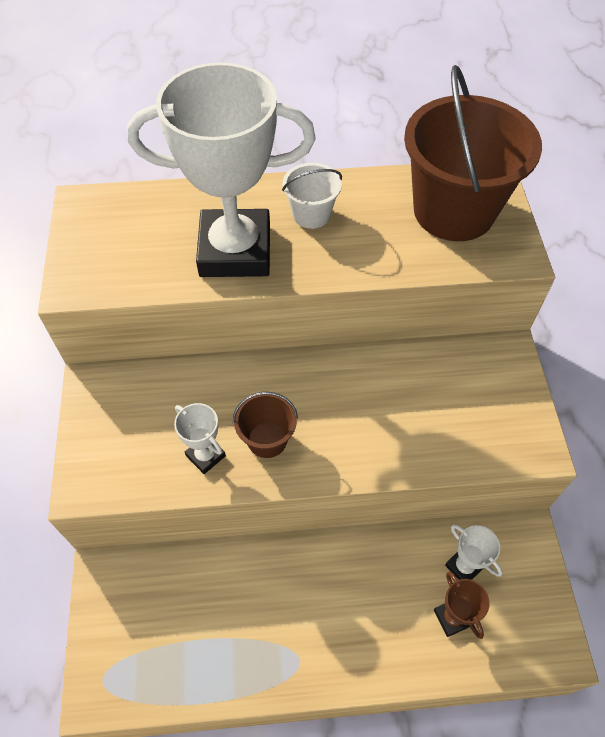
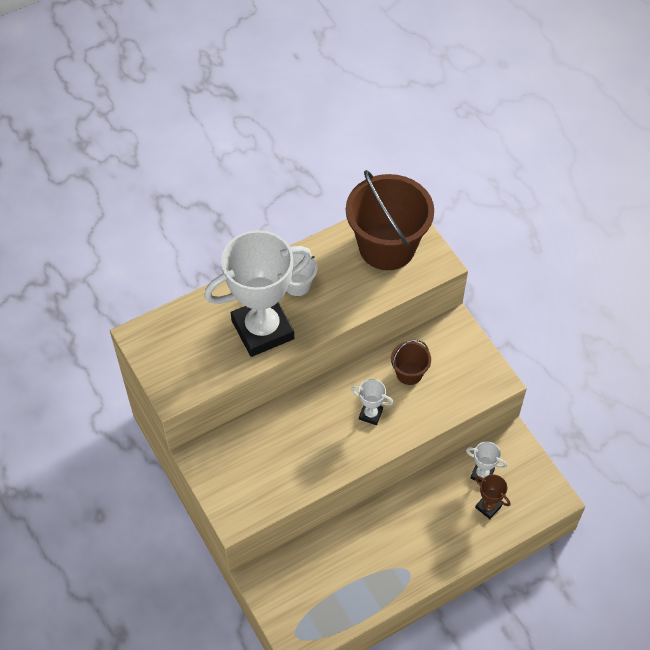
camera: 25 degrees left, 0 degrees up
(205, 456) = (300, 470): white trophy -> white trophy (370, 414)
(267, 439) = (332, 444): brown bucket -> brown bucket (409, 373)

